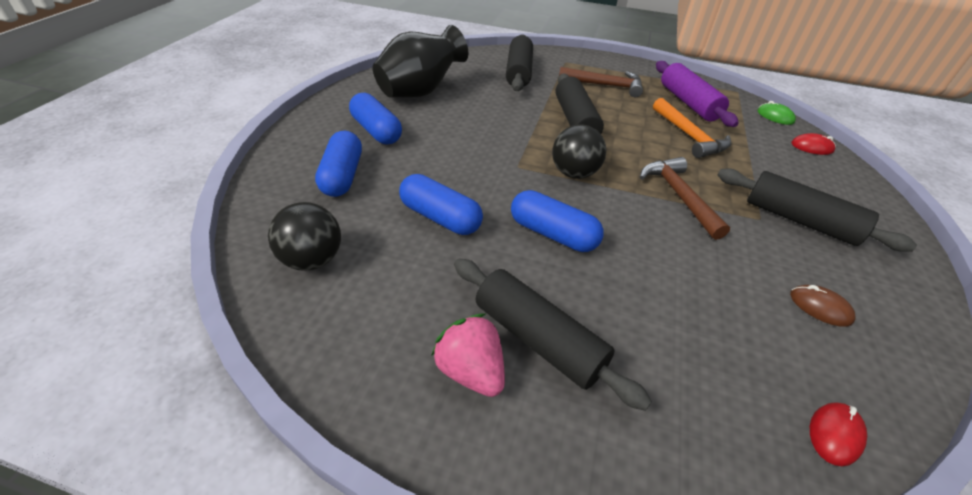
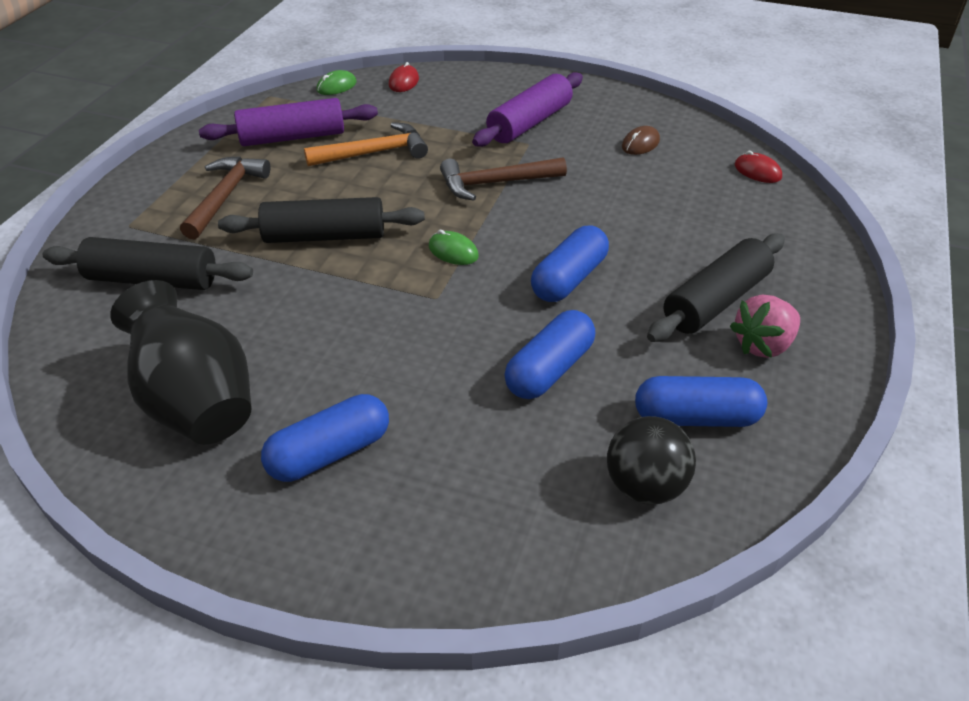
camera: 85 degrees left, 0 degrees up
(342, 176) = (461, 481): blue capsule -> blue capsule (696, 417)
(574, 173) = (453, 251): black ball -> green mouse
(799, 220) = (529, 123): black rolling pin -> purple rolling pin

